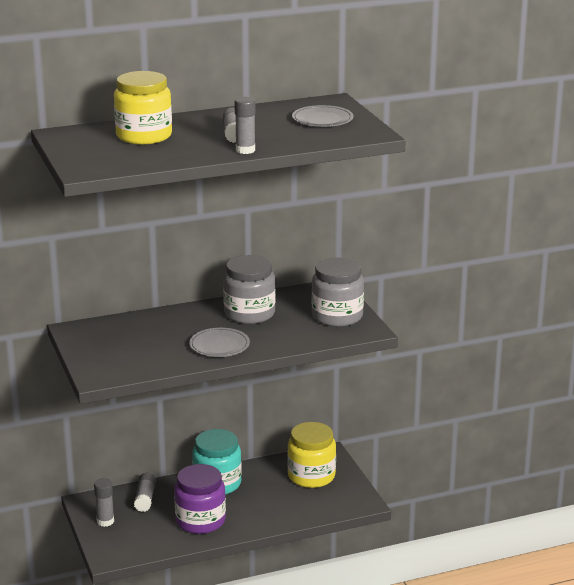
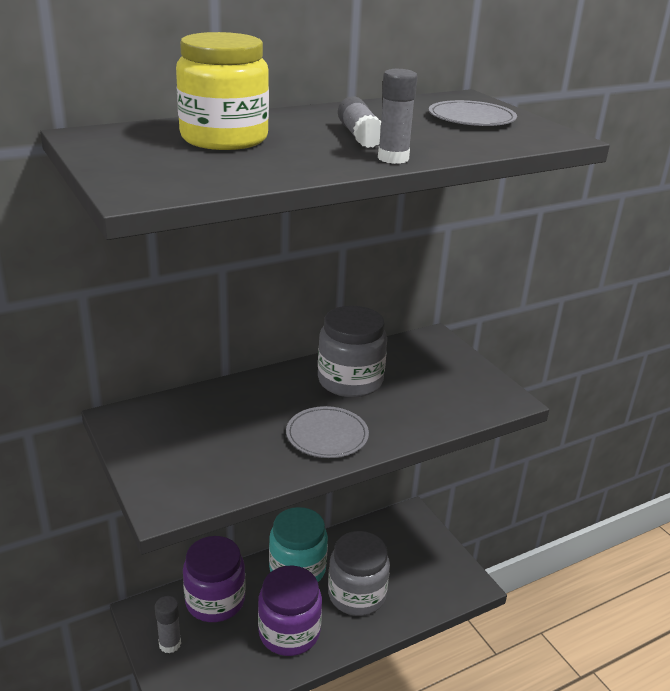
camera: 10 degrees left, 5 degrees up
(145, 499) = (215, 600): grey glue stick -> purple jar
(311, 476) = (402, 549): yellow jar -> none
(337, 316) = (461, 380): grey jar -> grey jar (357, 594)

